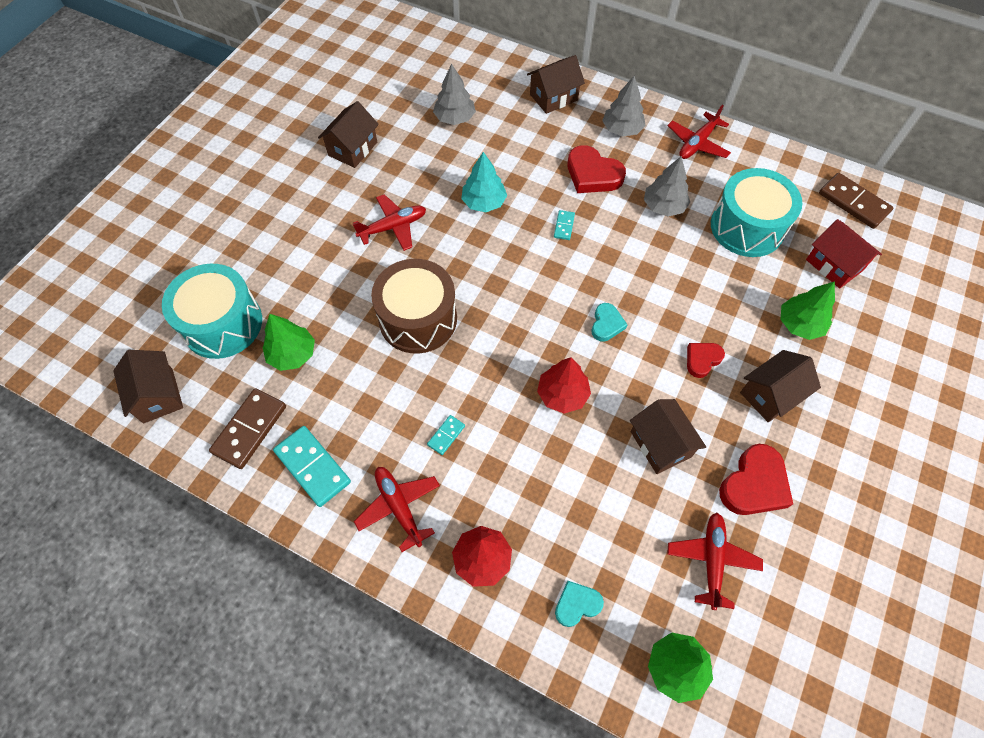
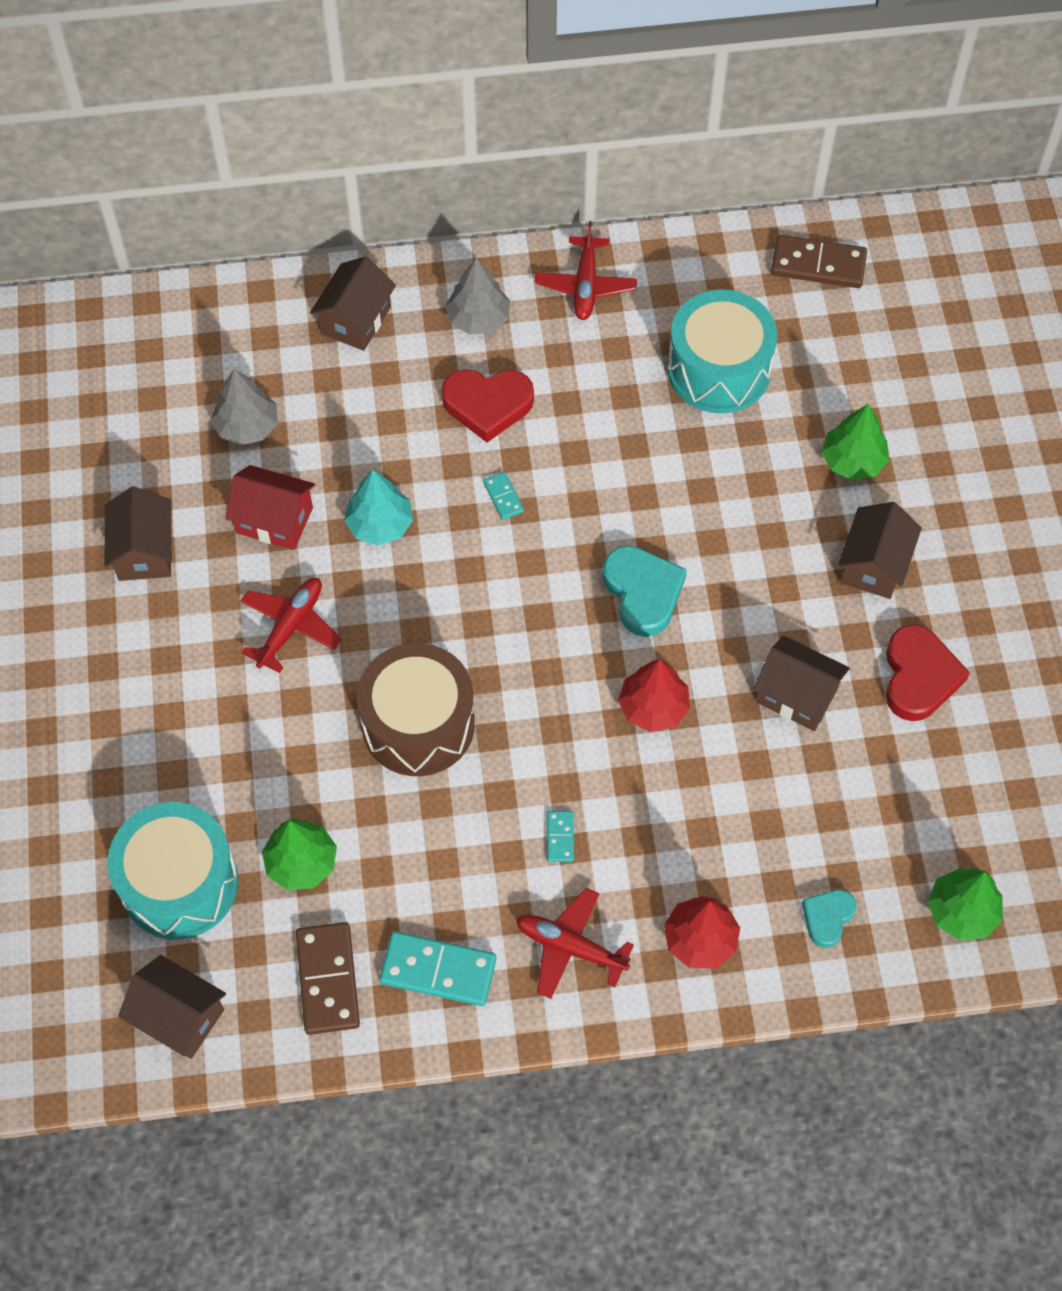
camera: 35 degrees left, 0 degrees up
(606, 324) = (643, 593): turquoise heart -> turquoise heart, size x1.69
(663, 206) = (604, 399): grey tree -> none
(702, 360) = (776, 569): red heart -> none
(711, 560) = (928, 784): red plane -> none
(834, 265) = (845, 362): red house -> red house (274, 520)

